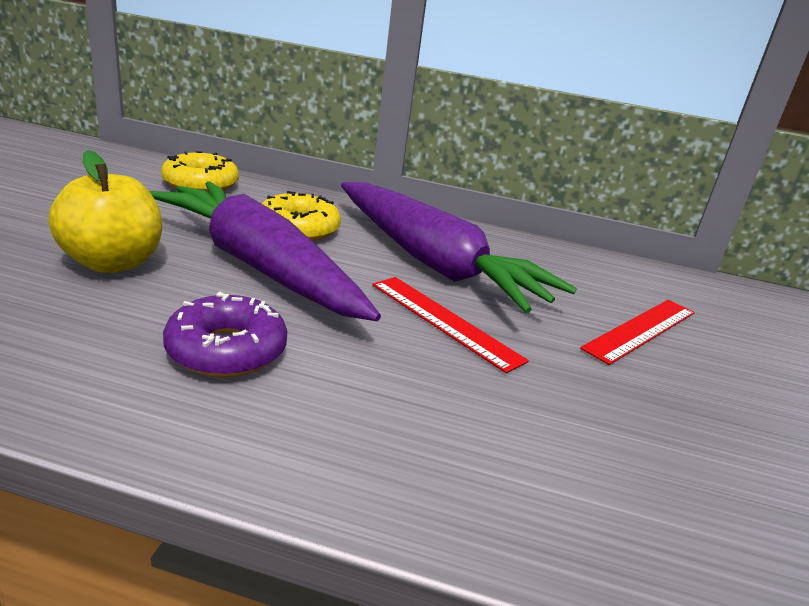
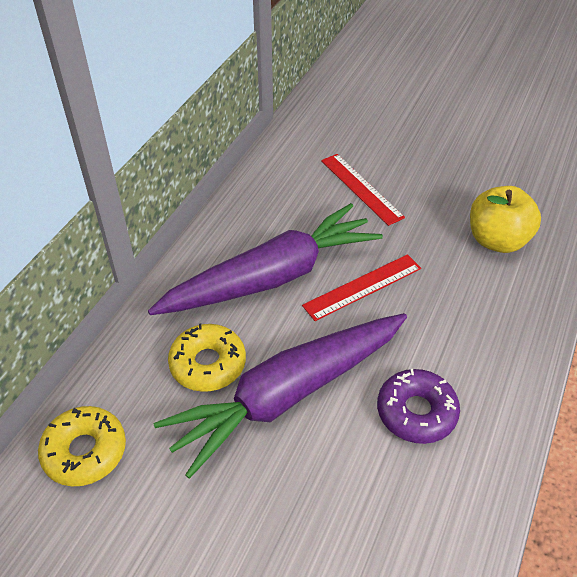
camera: 75 degrees left, 20 degrees up
(113, 263) = (291, 503): yellow apple -> yellow apple (497, 240)

